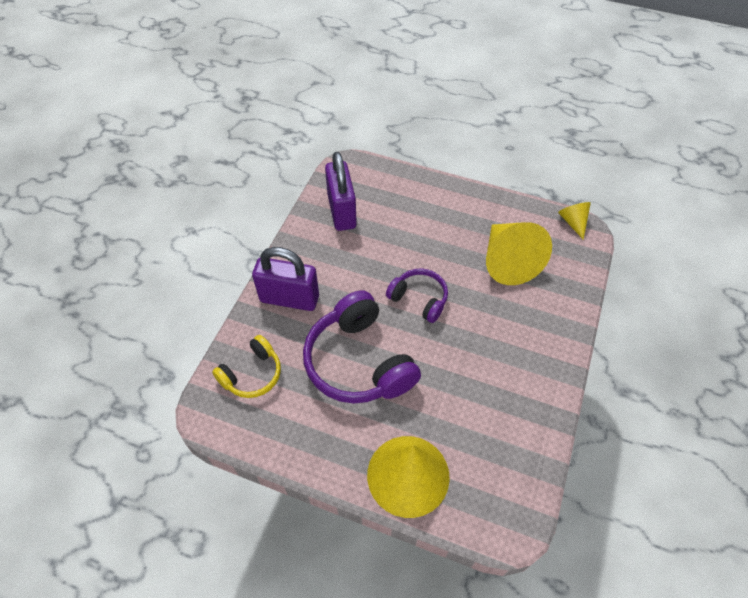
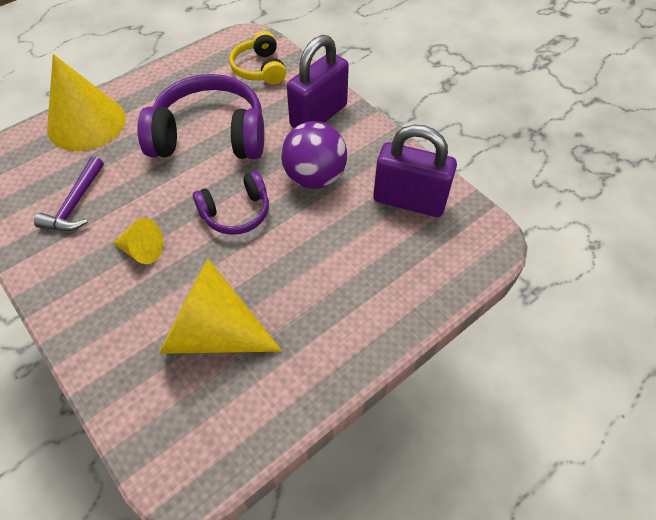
camera: 120 degrees right, 0 degrees up
(356, 270) = (314, 177): none -> purple ball
(489, 410) = (75, 204): none -> purple hammer
(573, 222) = (208, 471): yellow cone -> yellow cone (142, 250)

